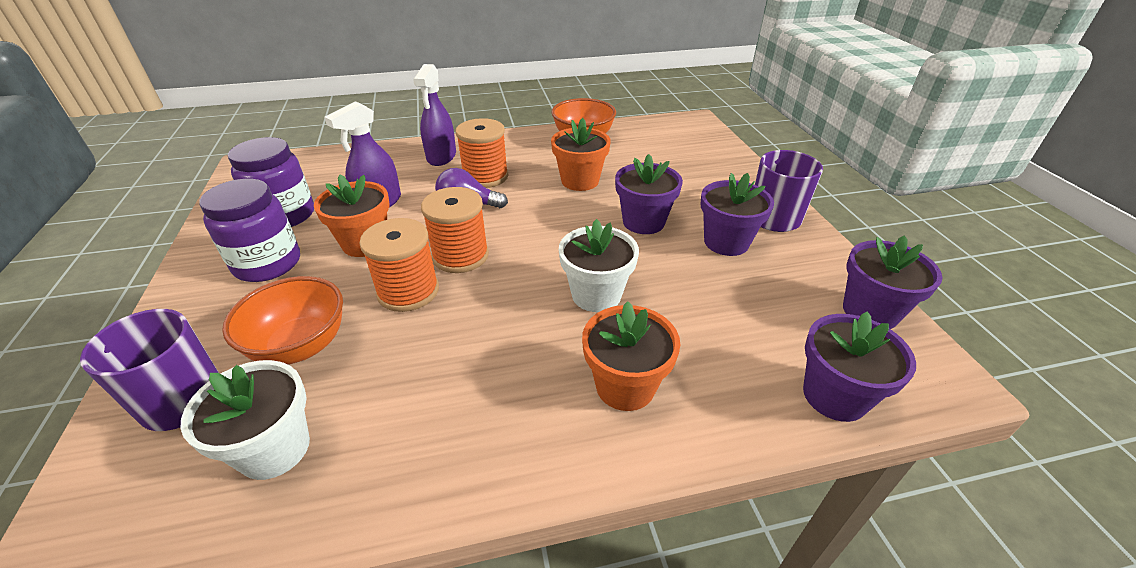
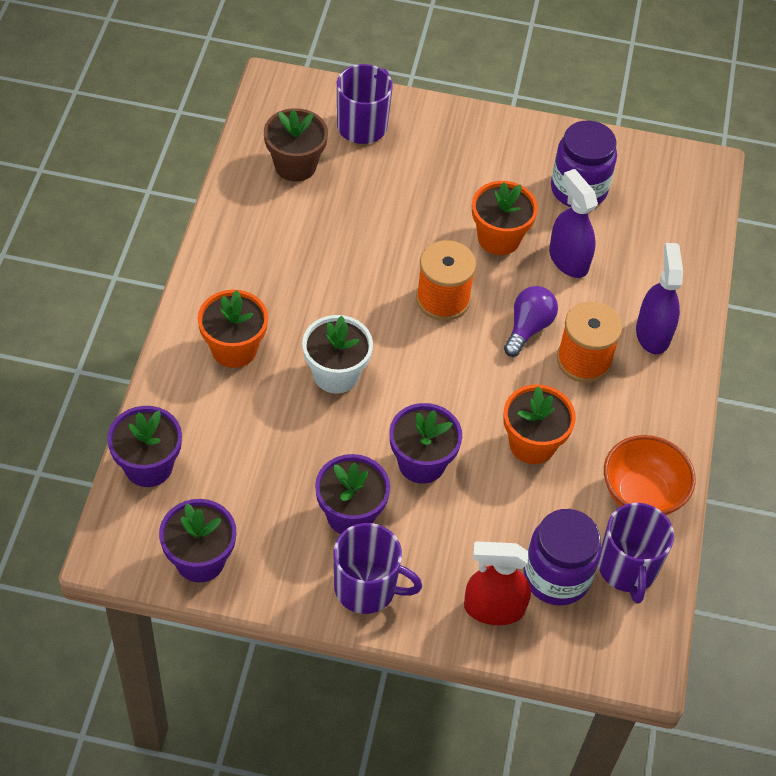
camera: 110 degrees right, 15 degrees up
(268, 264) = (500, 173): purple jar -> purple jar (556, 577)
(274, 449) = (295, 165): white flower pot -> brown flower pot
(301, 346) = (382, 184): orange bowl -> none
(408, 291) = (411, 254): orange spool -> none
(441, 157) = (653, 333): purple spray bottle -> purple spray bottle turned 60 degrees clockwise
(640, 134) = (627, 568): none -> purple mug
(721, 167) = (494, 608): none -> red spray bottle

